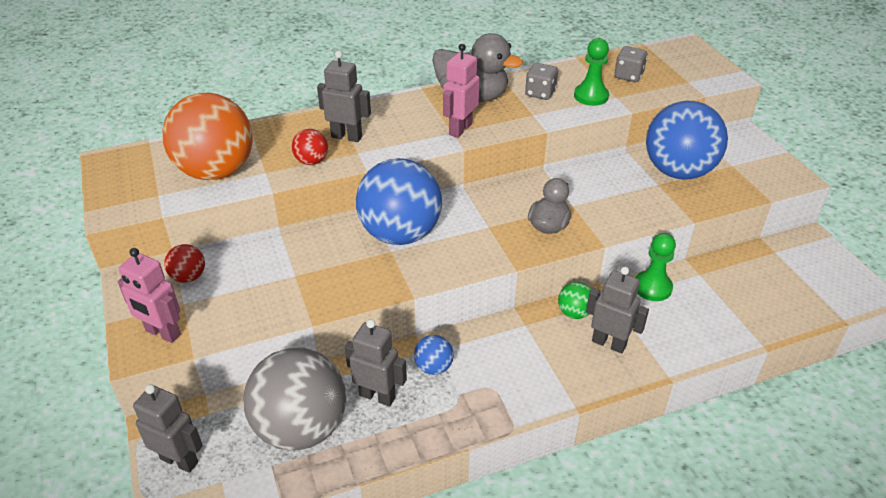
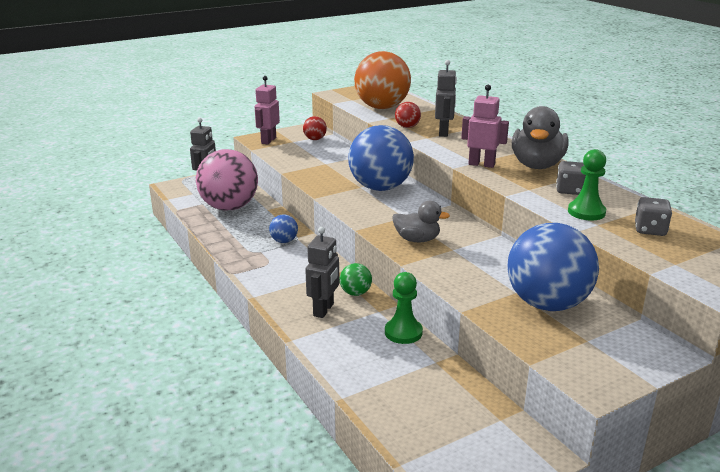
camera: 80 degrees right, 15 degrees down
(301, 427) = (229, 207): grey ball -> pink ball
(377, 396) = (256, 226): grey robot -> none

